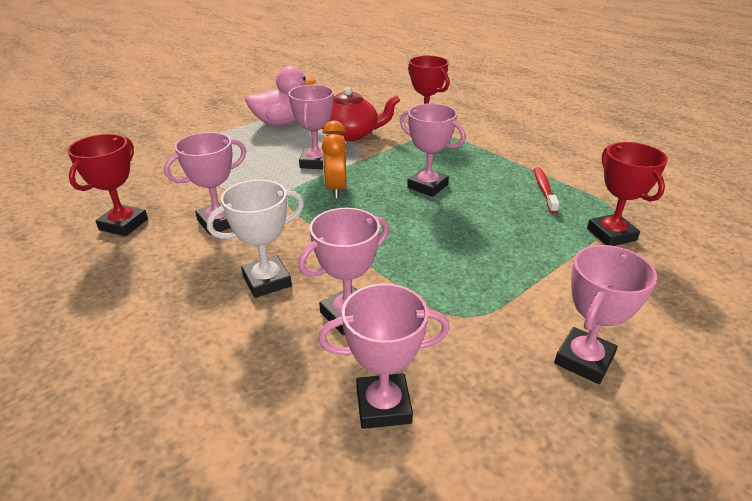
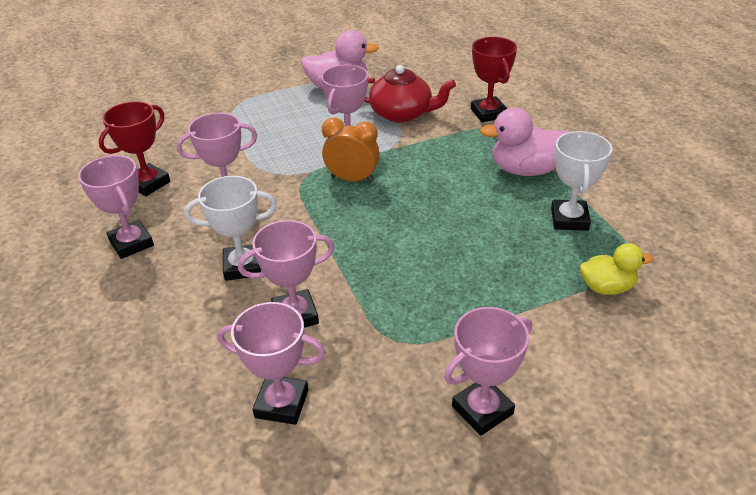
camera: 20 degrees right, 5 degrees up
(336, 189) = (352, 179): orange clock -> orange clock turned 90 degrees clockwise
(427, 186) = (446, 192): pink trophy -> pink trophy (131, 243)
(483, 160) = (525, 170): none -> pink duck
(544, 190) = (569, 219): red toothbrush -> white trophy
(611, 234) = (607, 287): red trophy -> yellow duck

